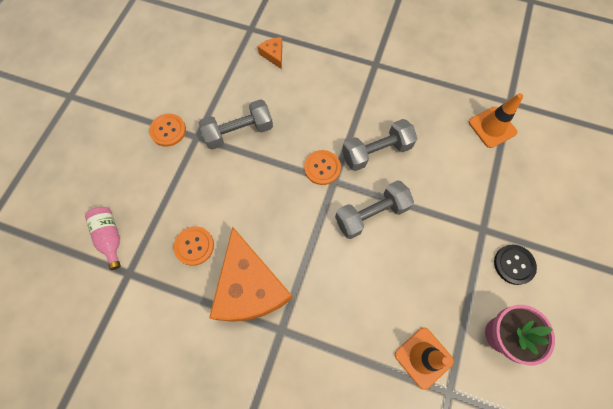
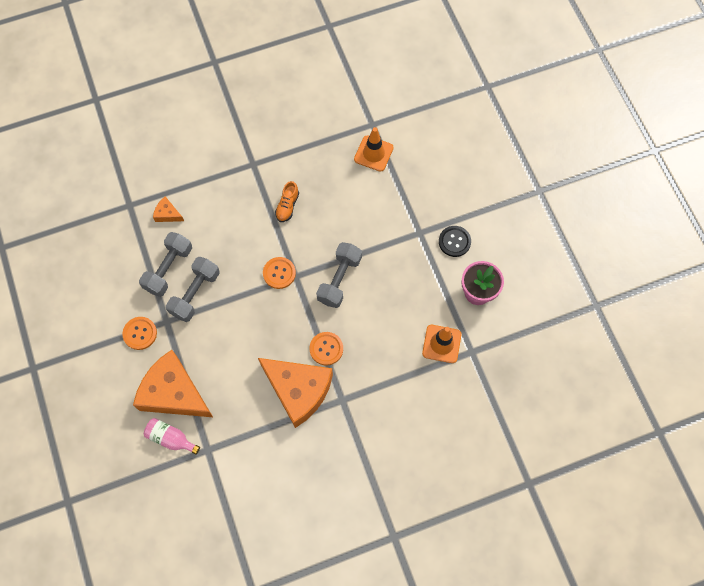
camera: 40 degrees left, 0 degrees up
(148, 200) = (174, 393): none -> orange cheese
(194, 246) = (237, 396): orange button -> orange button (326, 349)
(376, 117) = (287, 206): none -> orange shoe
(376, 152) = (307, 232): grey dumbbell -> grey dumbbell (168, 269)

